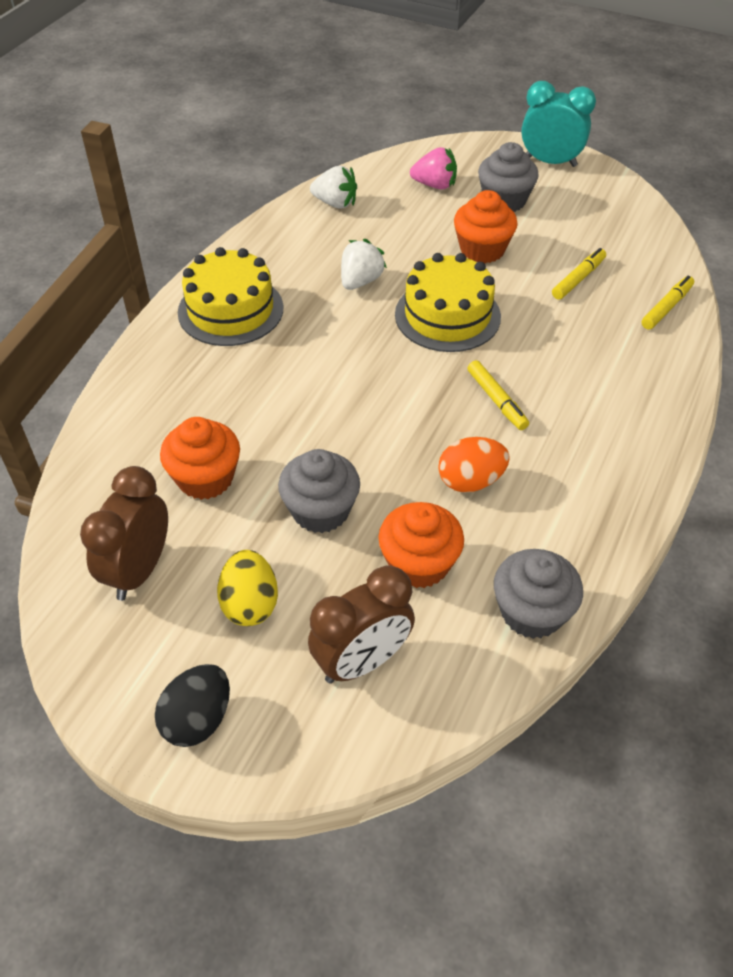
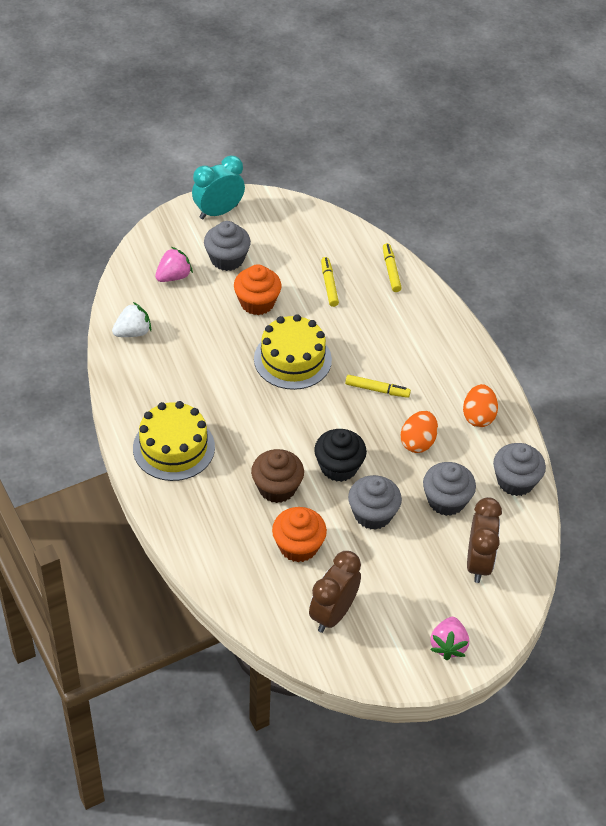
camera: 50 degrees left, 0 degrees up
(139, 570) = (333, 614): brown clock -> brown clock turned 60 degrees clockwise
(198, 719) = (448, 645): black egg -> pink strawberry
(250, 604) = (402, 582): yellow egg -> none
(266, 411) = (277, 488): none -> brown cupcake
(352, 439) = (339, 467): none -> black cupcake
(360, 281) = (219, 374): white strawberry -> none
(419, 563) = (446, 500): orange cupcake -> grey cupcake
(579, 509) = (478, 416): none -> orange egg

